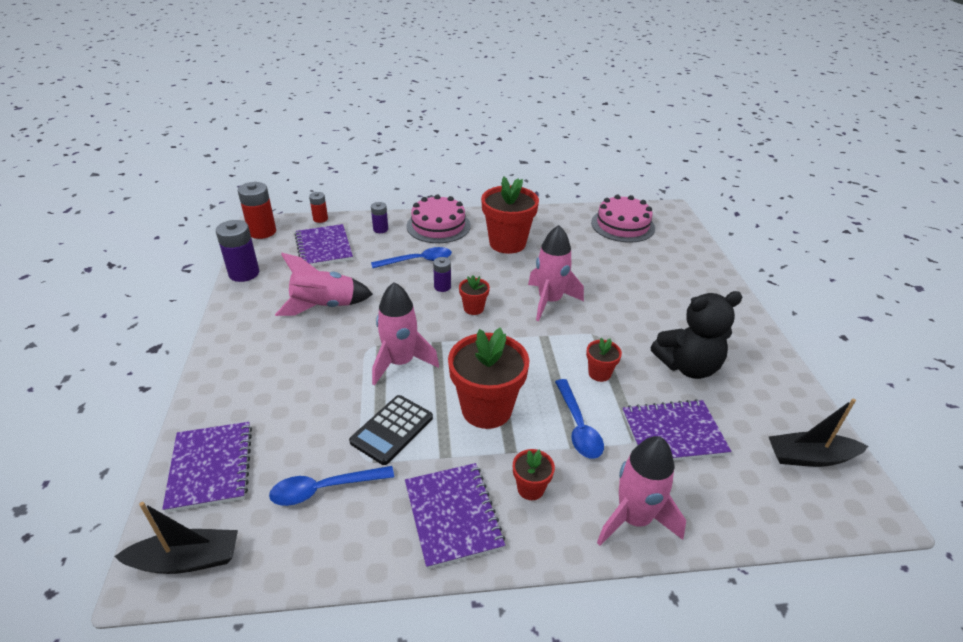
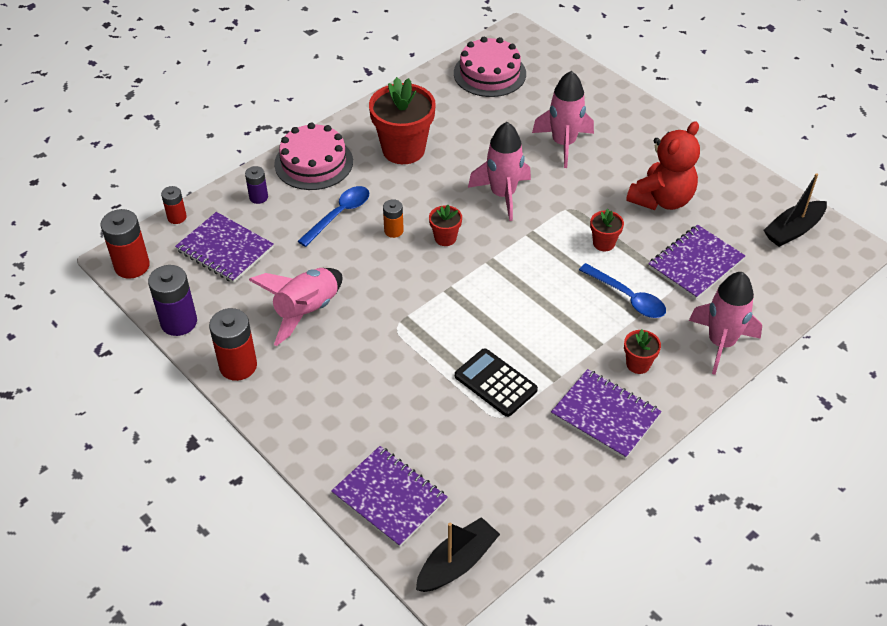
camera: 35 degrees left, 10 degrees up
(241, 316) = (238, 366): none -> red battery
(323, 489) = (496, 456): blue spoon -> none
(392, 430) = (495, 383): black calculator -> black calculator turned 135 degrees clockwise
(400, 362) = (439, 324): pink rocket -> pink rocket (563, 144)
(442, 287) = (393, 231): purple battery -> orange battery
(486, 409) = (549, 323): red flower pot -> none
(688, 366) = (662, 199): black teddy bear -> red teddy bear

